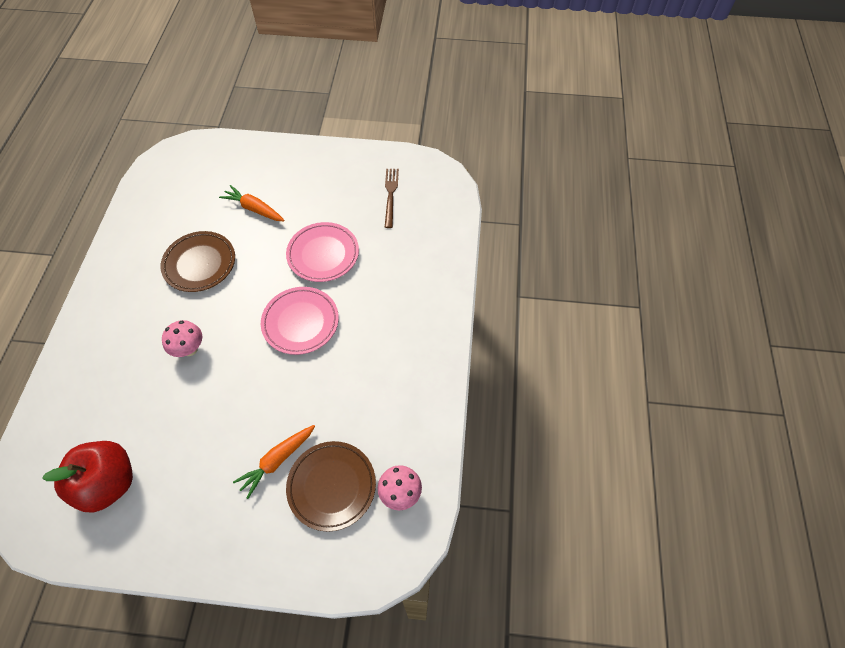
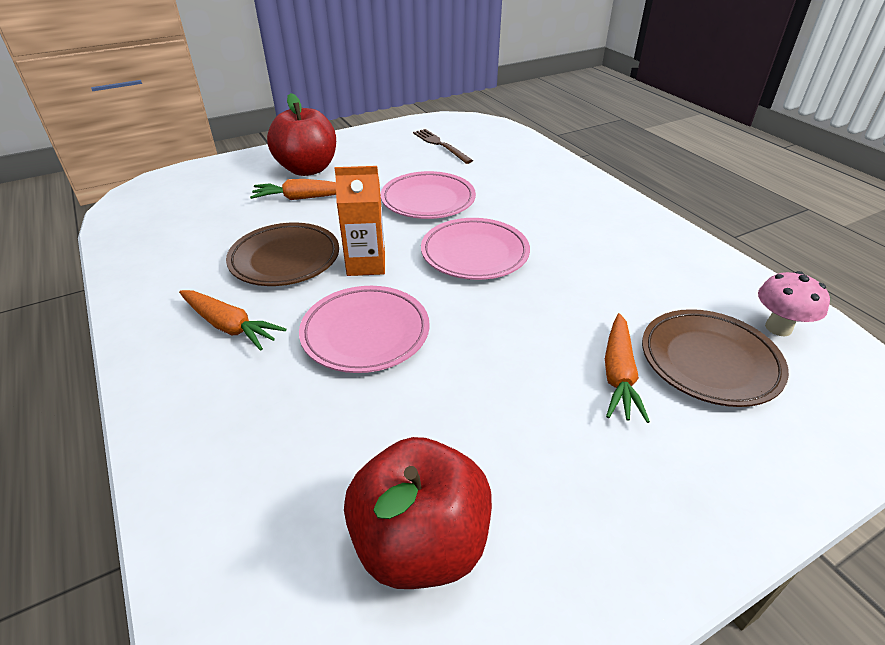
camera: 35 degrees left, 20 degrees down
(136, 302) = (230, 326): none -> orange carrot
(190, 349) = (365, 333): pink mushroom -> pink plate
(236, 294) = (366, 264): none -> orange carton
(282, 178) = (307, 169): none -> red apple

